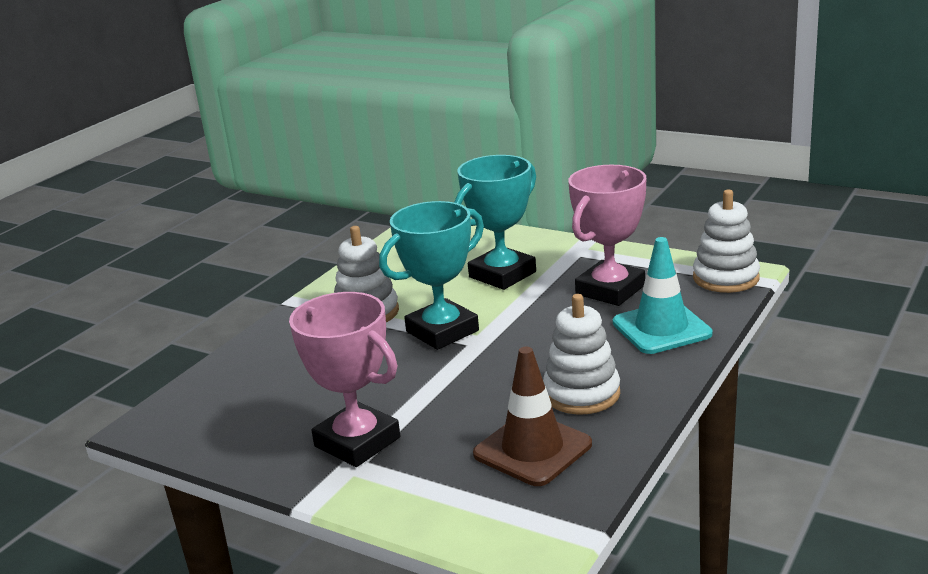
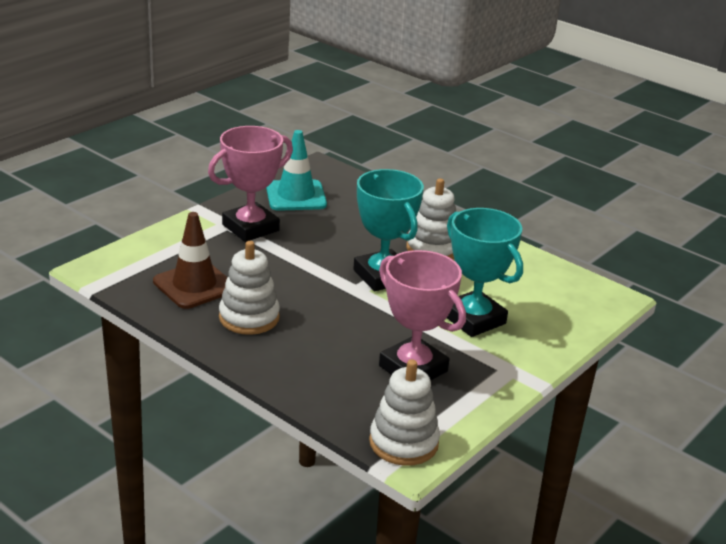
camera: 95 degrees right, 5 degrees up
(661, 328) = (325, 378): turquoise traffic cone -> turquoise traffic cone (296, 196)

